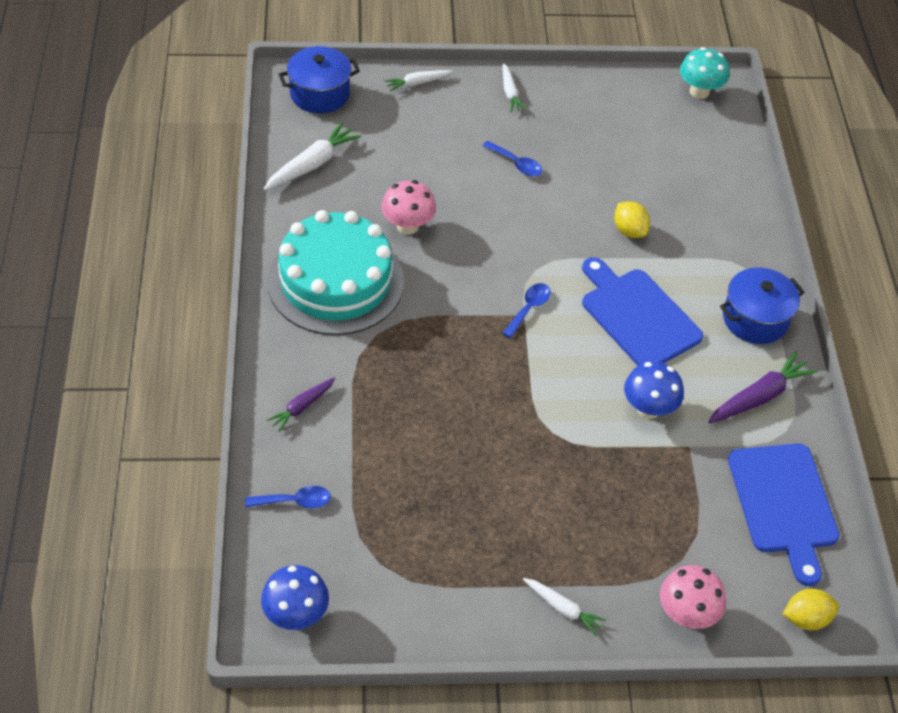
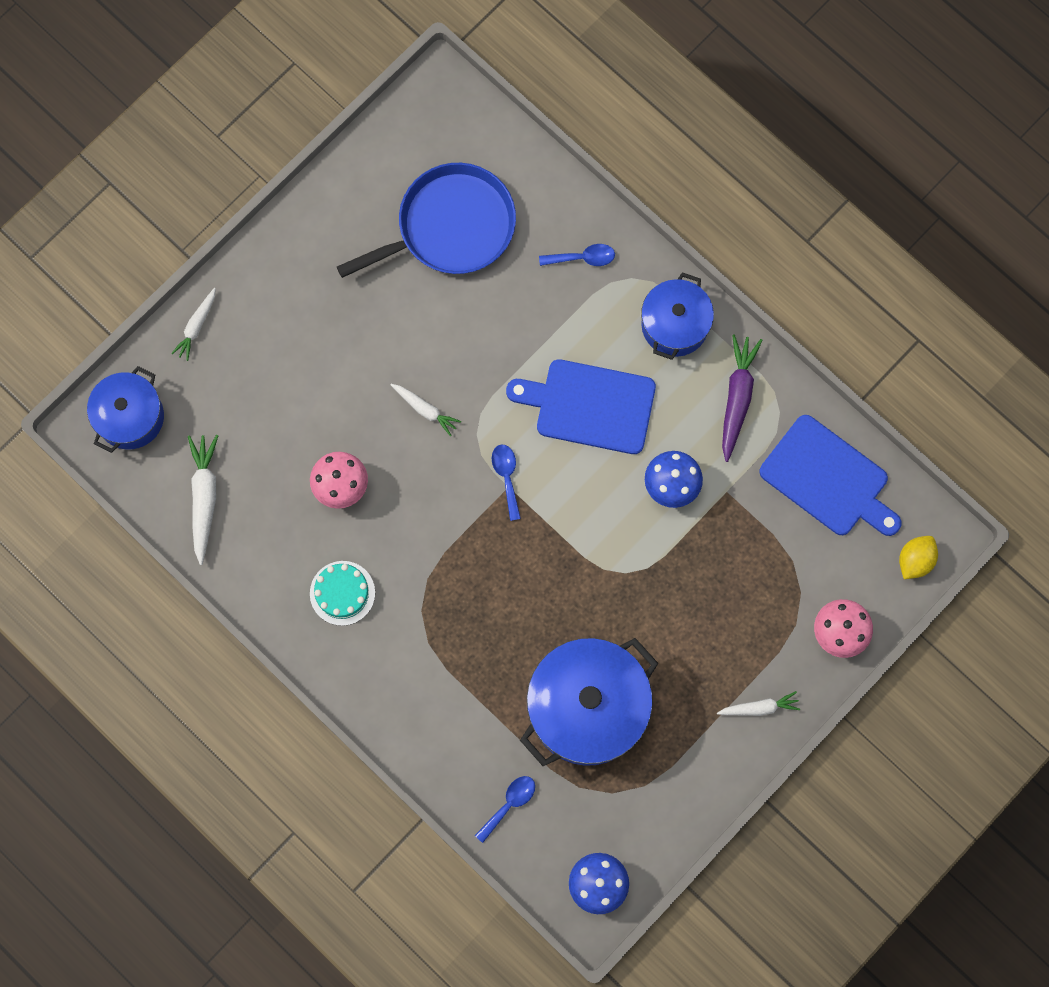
camera: 40 degrees left, 25 degrees up
(302, 407) = (434, 725): purple carrot -> none
(335, 281) = (342, 593): turquoise cake -> turquoise cake, size x0.46
(426, 491) = (587, 708): none -> blue pot
(510, 93) = (281, 263): white carrot -> white carrot (425, 409)
(516, 164) = (361, 338): blue spoon -> blue spoon (582, 258)
(629, 231) = (510, 325): yellow lemon -> none
(646, 153) = (450, 227): none -> blue pan
(699, 91) = (430, 112): turquoise mushroom -> none

